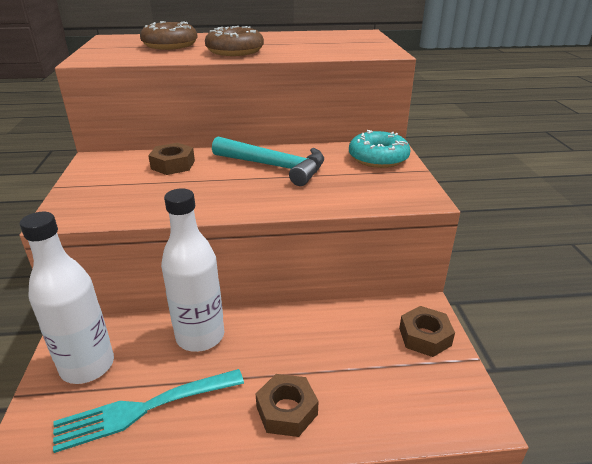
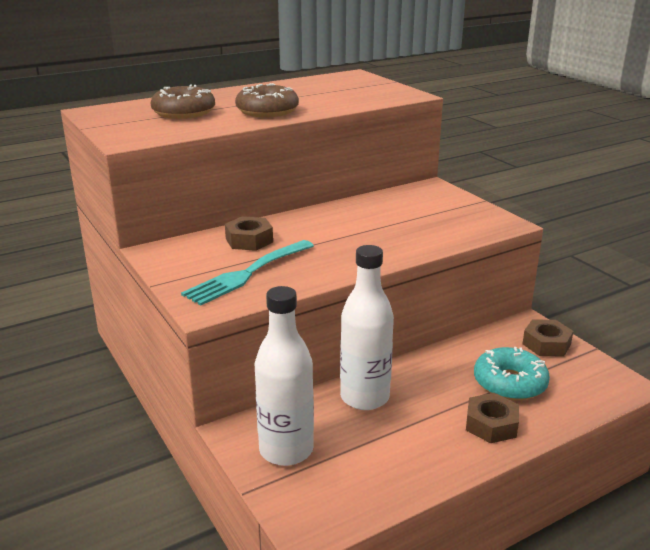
camera: 25 degrees left, 5 degrees down
(144, 409) = (375, 462): turquoise fork -> turquoise fork (247, 274)
(274, 166) = (351, 222): turquoise hammer -> none
(378, 158) = (434, 198): turquoise donut -> turquoise donut (509, 383)

